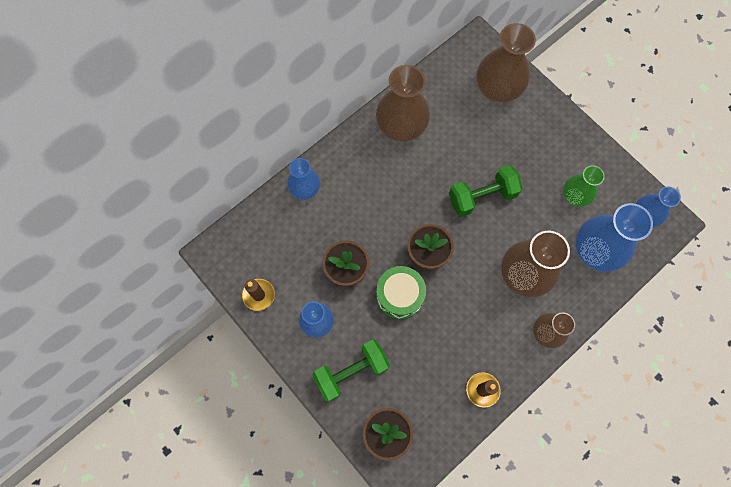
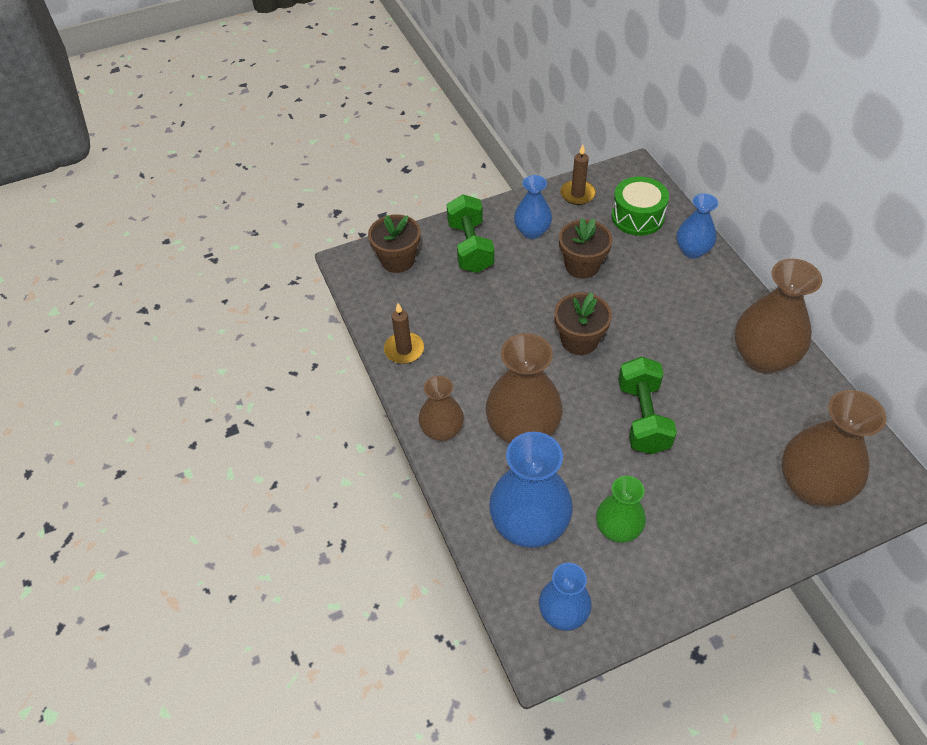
camera: 110 degrees right, 20 degrees down
(399, 295) = (538, 304): green drum -> green drum (637, 217)

